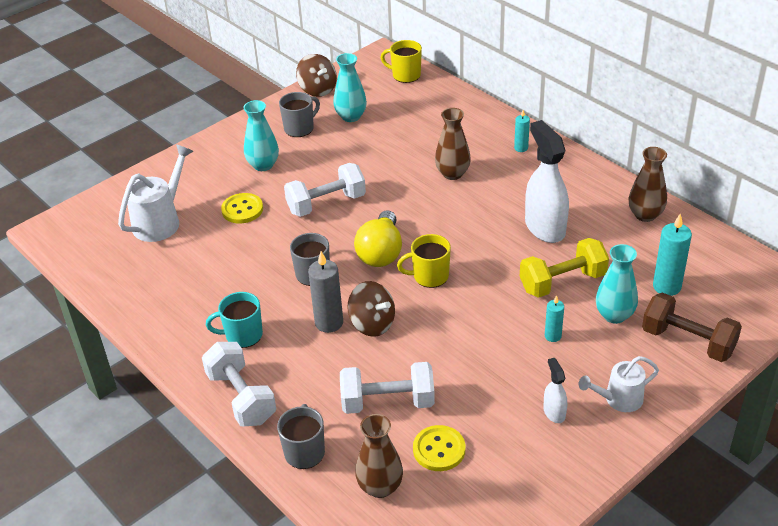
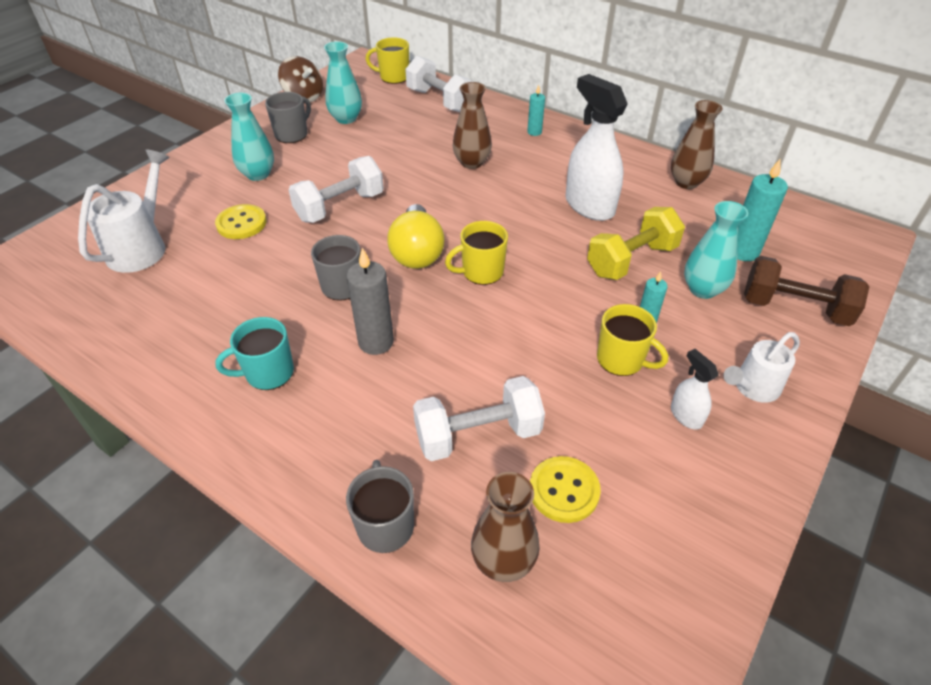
camera: 15 degrees left, 5 degrees up
(241, 397) = (281, 459): white dumbbell -> white dumbbell (439, 101)
(372, 324) = (430, 336): brown spinning top -> none
(520, 363) = (621, 360): none -> yellow mug

